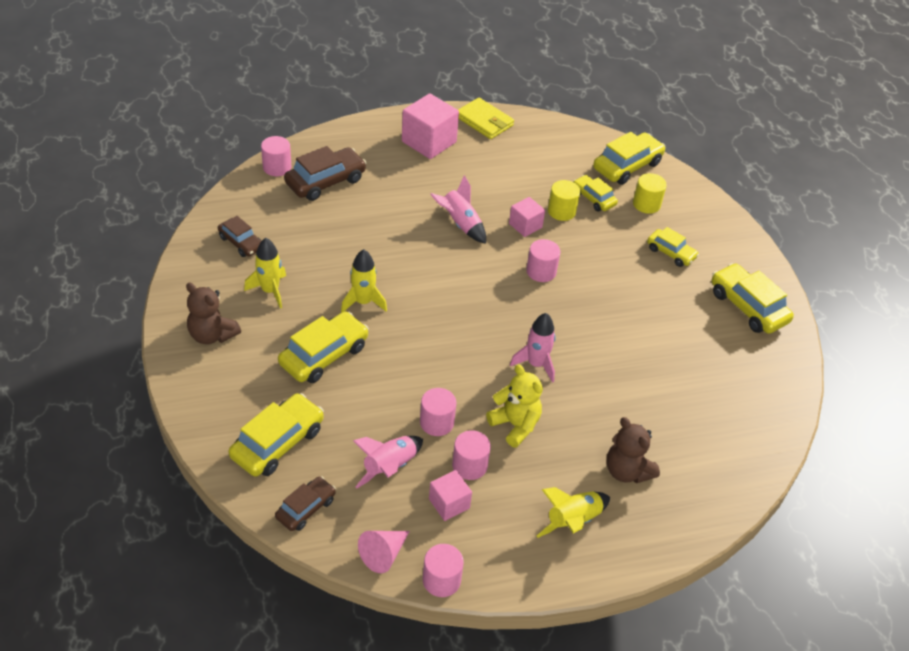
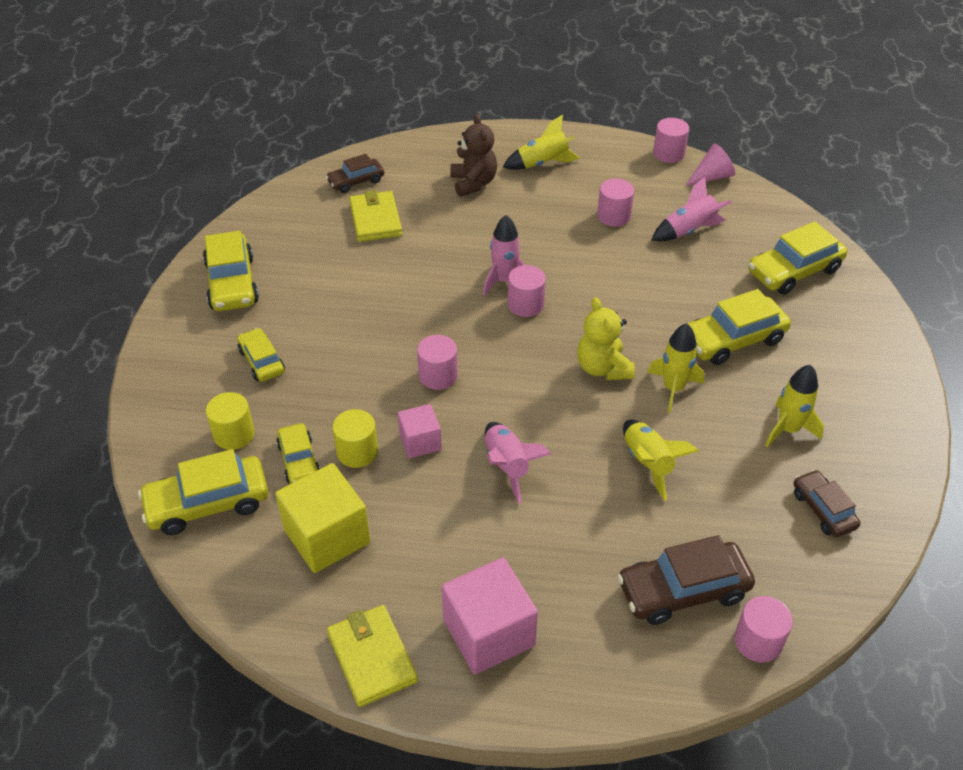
camera: 155 degrees left, 0 degrees up
(212, 335) = (862, 391): brown teddy bear -> none
(306, 508) = (773, 218): brown car -> brown car (356, 181)
(367, 246) = (648, 463): none -> yellow rocket
(437, 422) = (631, 254): pink cylinder -> pink cylinder (525, 304)
(449, 503) = (643, 195): pink cube -> none
(515, 425) = (555, 236): yellow teddy bear -> yellow teddy bear (603, 368)
(546, 165) = (327, 536): none -> yellow cube
(686, 400) = (375, 219): none -> yellow wallet

